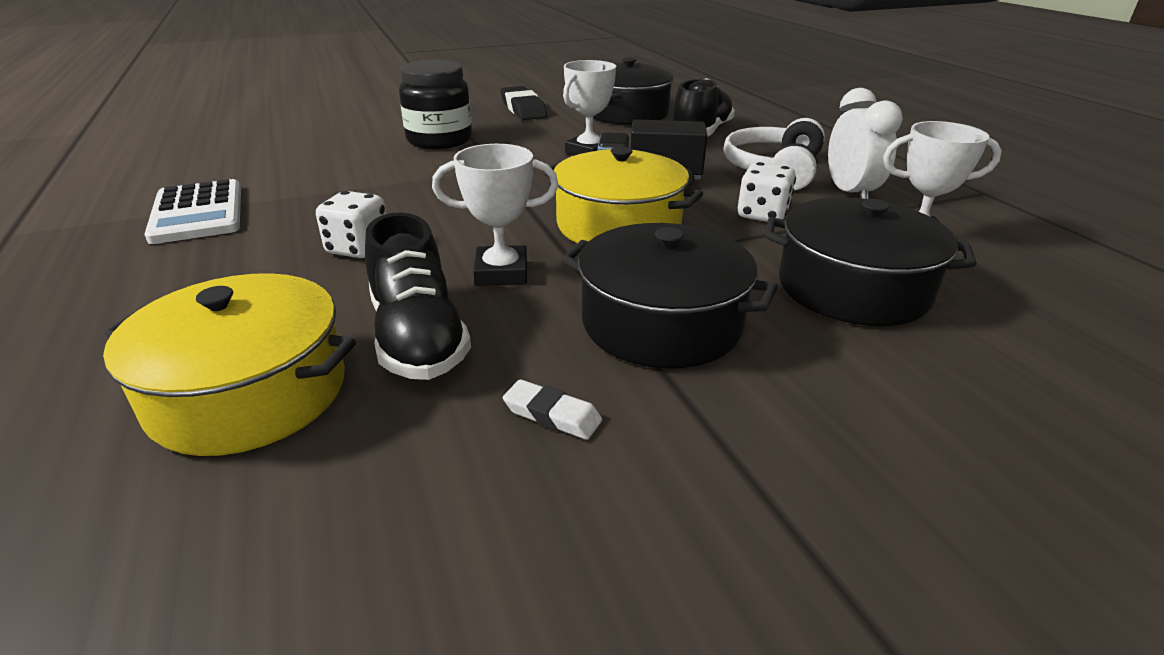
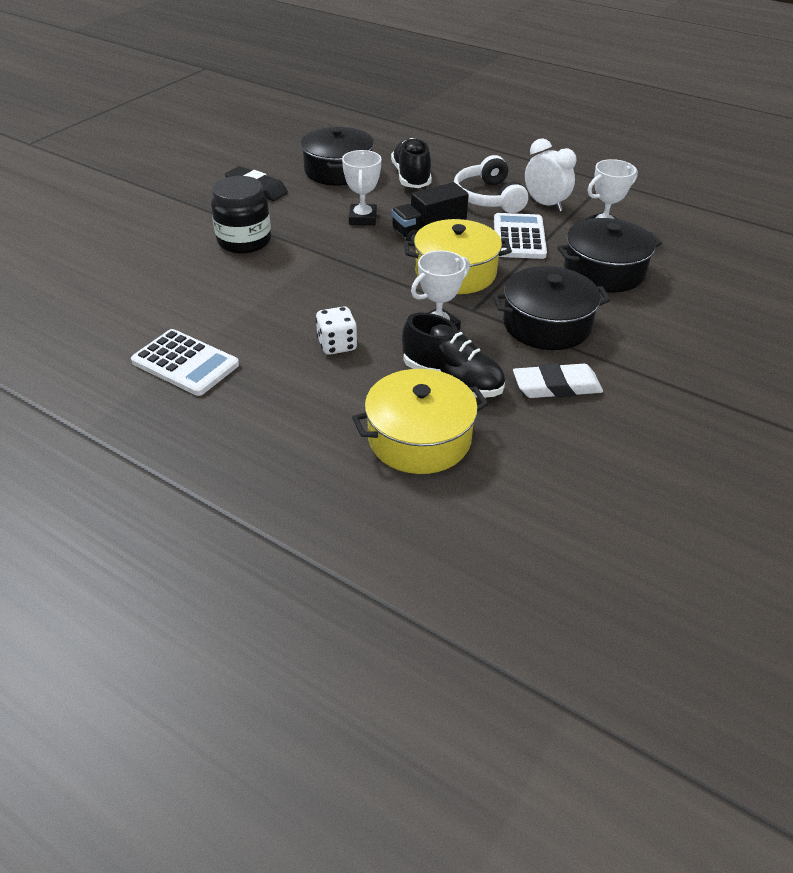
camera: 35 degrees left, 10 degrees up
(552, 415) = (556, 386): white eraser -> white eraser, size x1.81
(762, 215) = (519, 237): white dice -> white calculator

